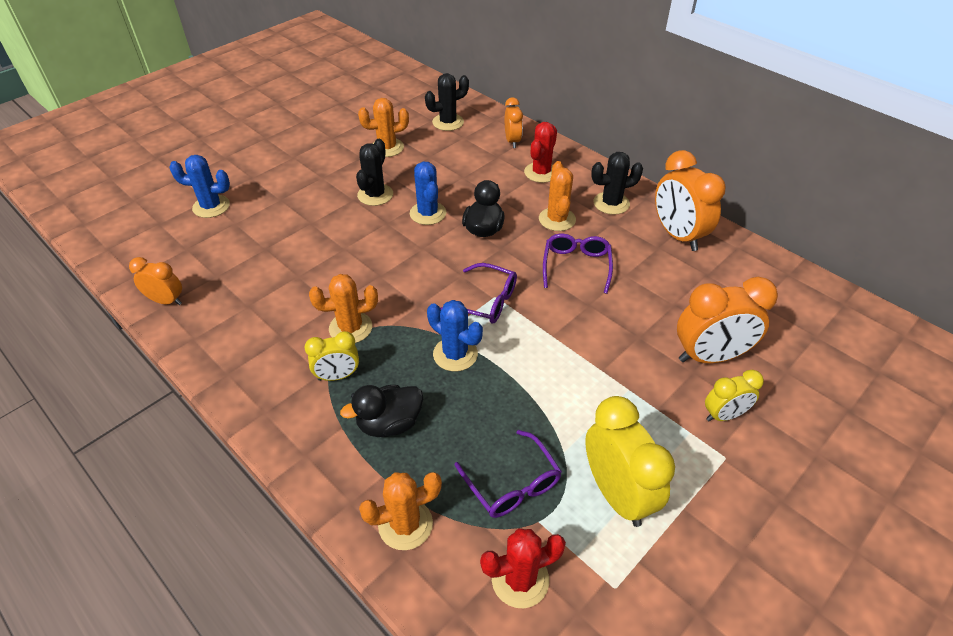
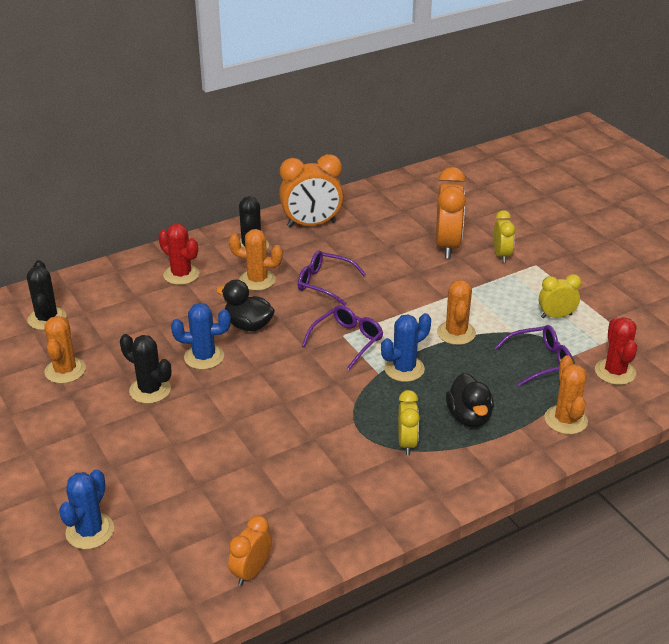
camera: 75 degrees left, 10 degrees down
(350, 328) = (349, 429): orange cactus -> orange cactus (456, 333)
(512, 141) = (116, 282): orange clock -> none
(617, 494) = (556, 316): yellow clock -> yellow clock, size x0.57

